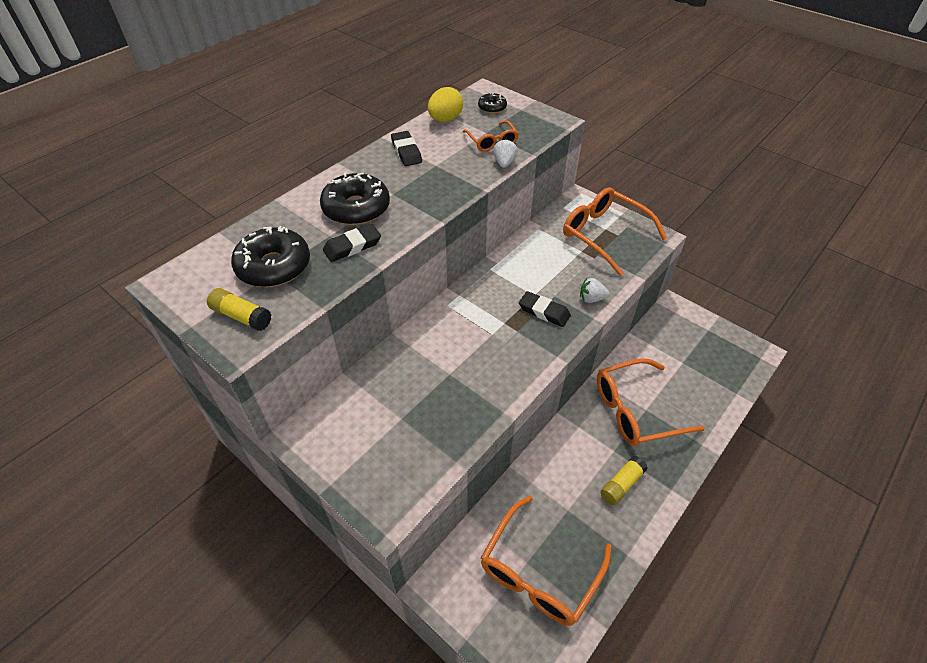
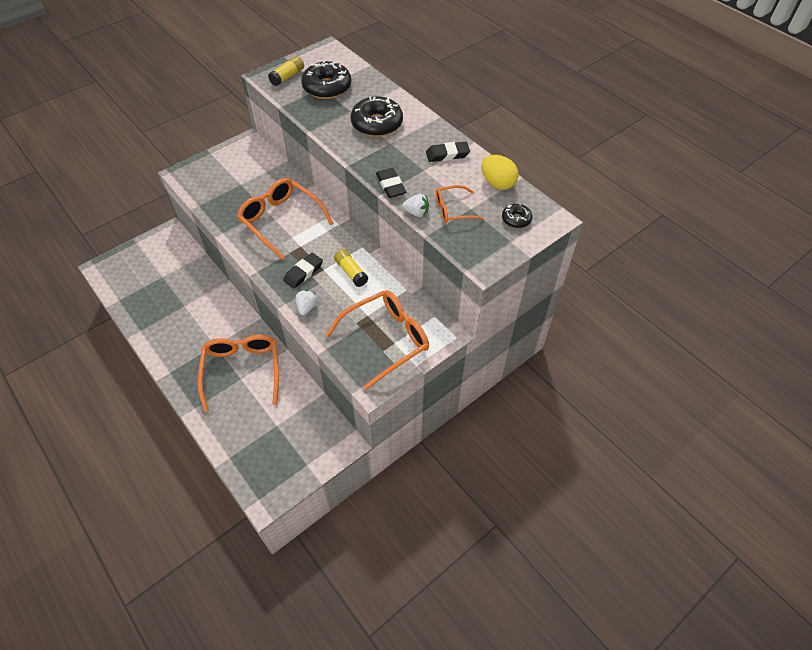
camera: 100 degrees right, 5 degrees up
(352, 246) = (334, 120): black eraser -> black eraser (391, 185)
(539, 572) = (153, 282): orange glasses -> orange glasses (281, 220)
(621, 484) = (187, 342): yellow glue stick -> yellow glue stick (351, 272)

